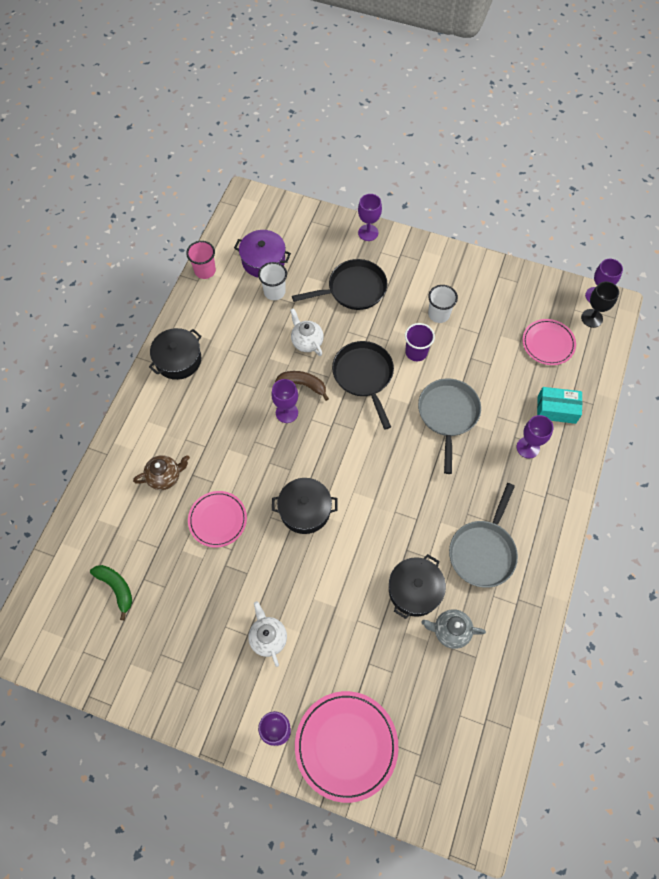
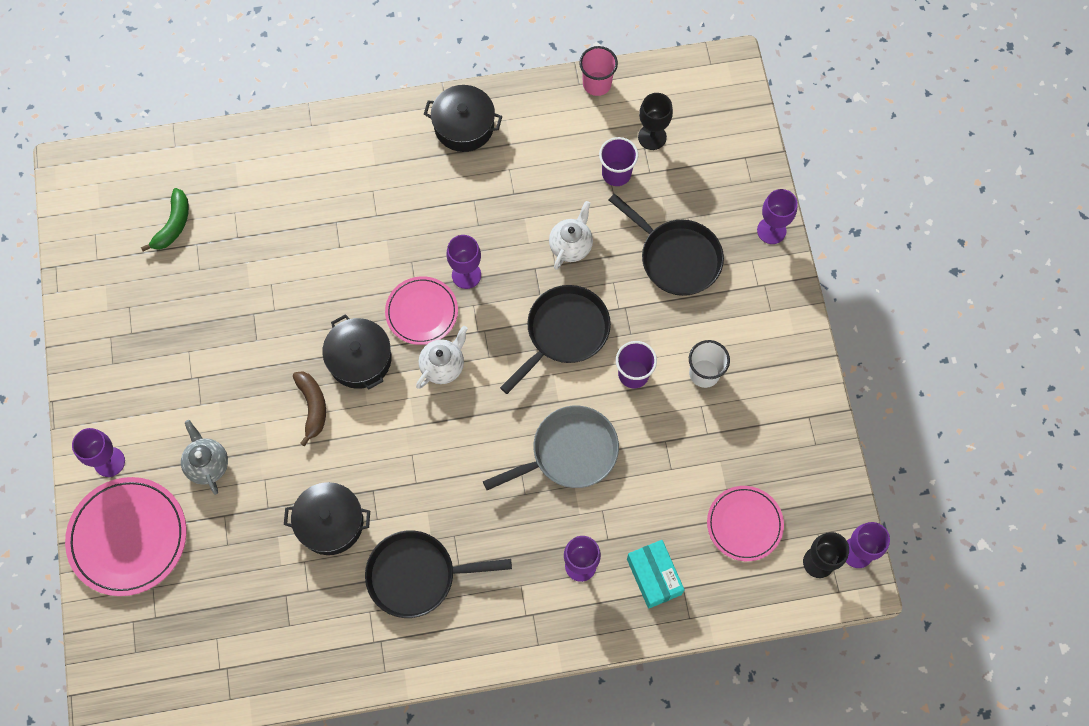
camera: 60 degrees right, 5 degrees up
(165, 477) = (318, 197): brown teapot -> none
(217, 520) = (299, 277): pink plate -> pink plate (422, 312)
(263, 260) = (652, 137): purple pot -> black goblet
(268, 638) = (199, 400): white teapot -> white teapot (443, 366)
(274, 292) = (616, 173): white cup -> purple cup
(303, 385) = (512, 272): brown banana -> brown banana (312, 407)
(450, 631) = (304, 584): grey teapot -> grey teapot (208, 464)
(483, 551) = (417, 575): grey pan -> black pan

